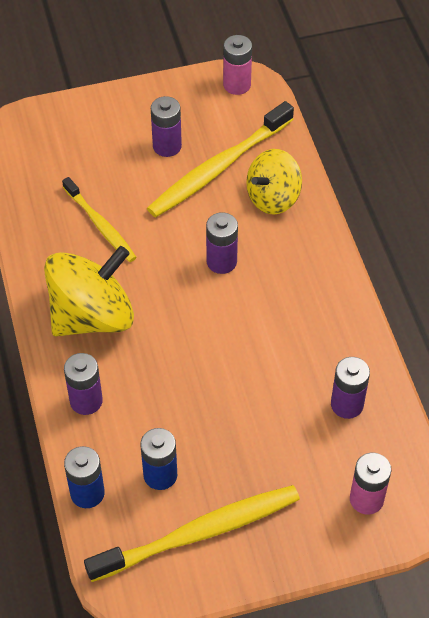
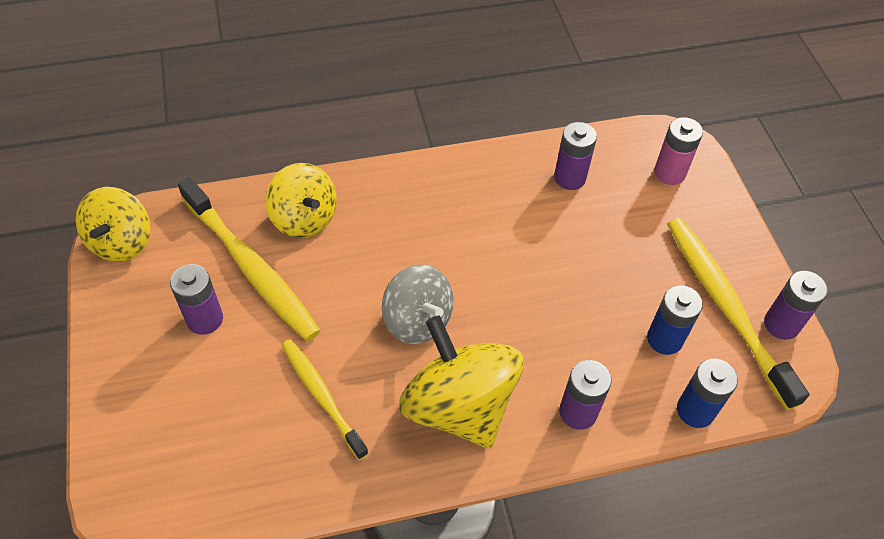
camera: 90 degrees left, 0 degrees up
(101, 225) = (321, 395): yellow toothbrush -> yellow toothbrush turned 90 degrees counterclockwise
(172, 284) = (417, 320): none -> grey spinning top
(221, 262) = (389, 271): purple battery -> purple battery (781, 324)
(237, 85) = (121, 242): pink battery -> yellow spinning top

